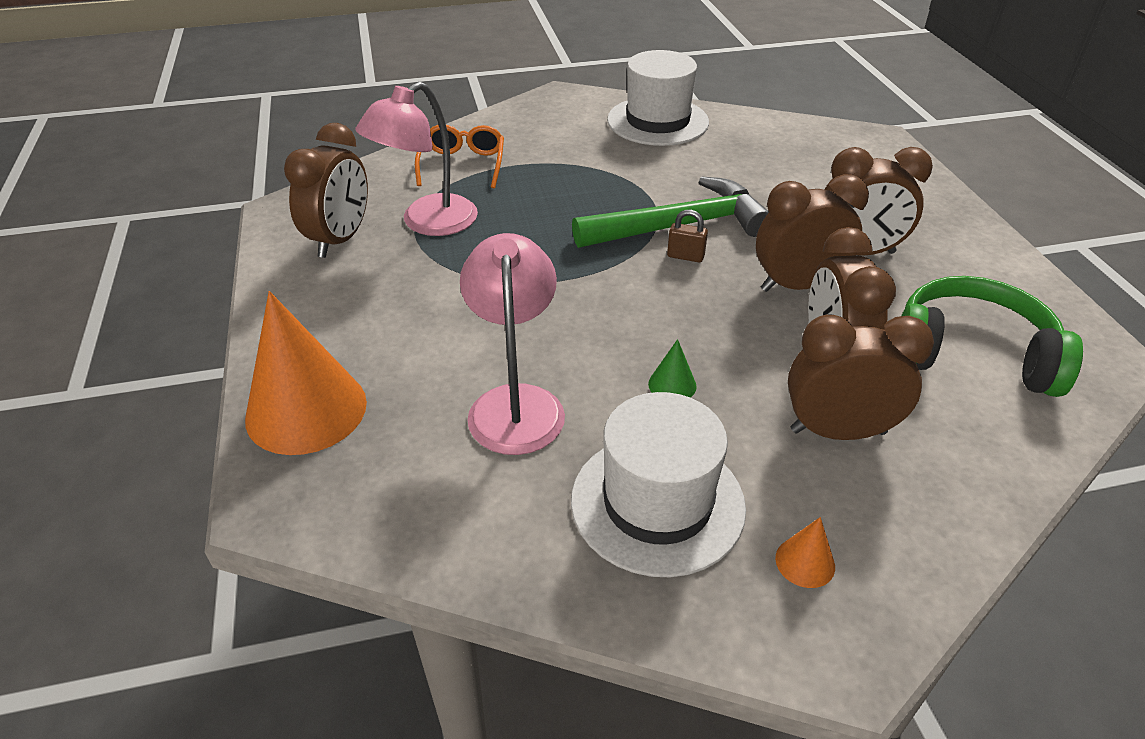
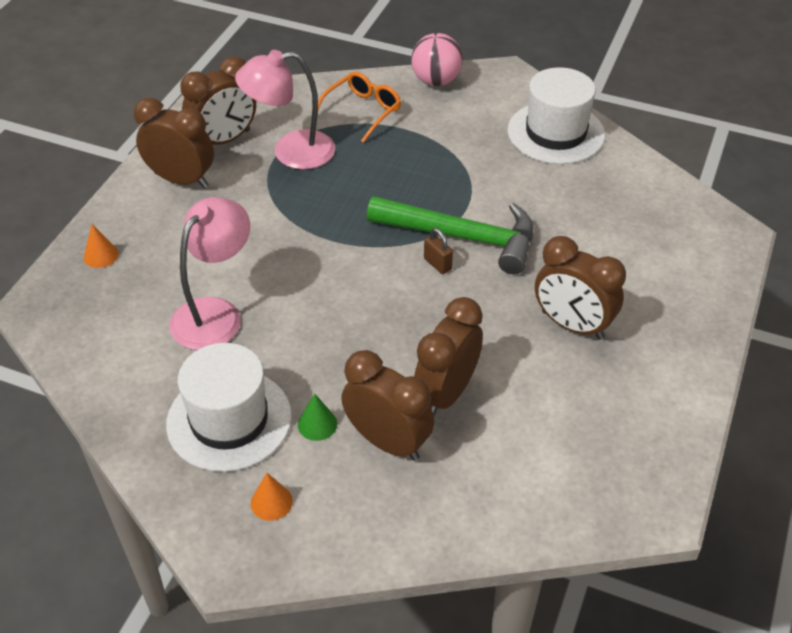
camera: 35 degrees right, 5 degrees up
(306, 410) = (101, 255): orange cone -> orange cone, size x0.42
(505, 119) = (436, 81): none -> pink ball
(672, 385) = (320, 353): green cone -> green cone (317, 424)
(797, 285) = (491, 328): brown clock -> brown clock (181, 180)
(972, 354) = (553, 446): green headphones -> none

